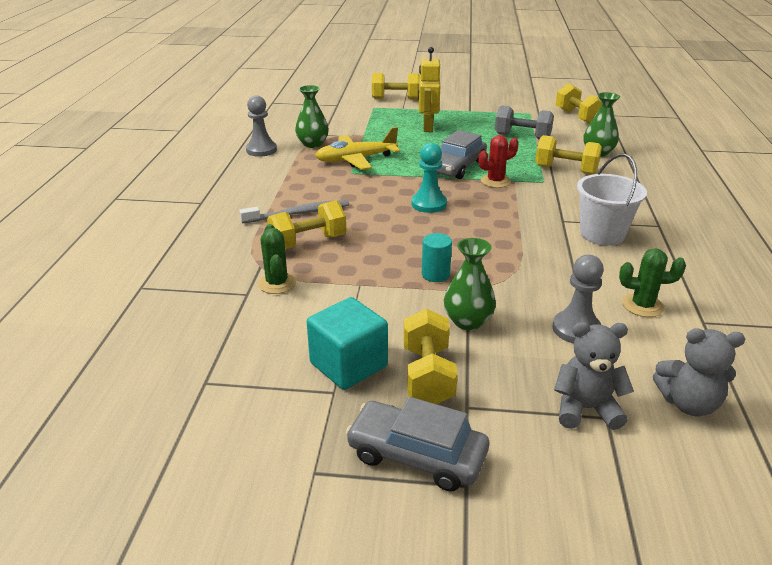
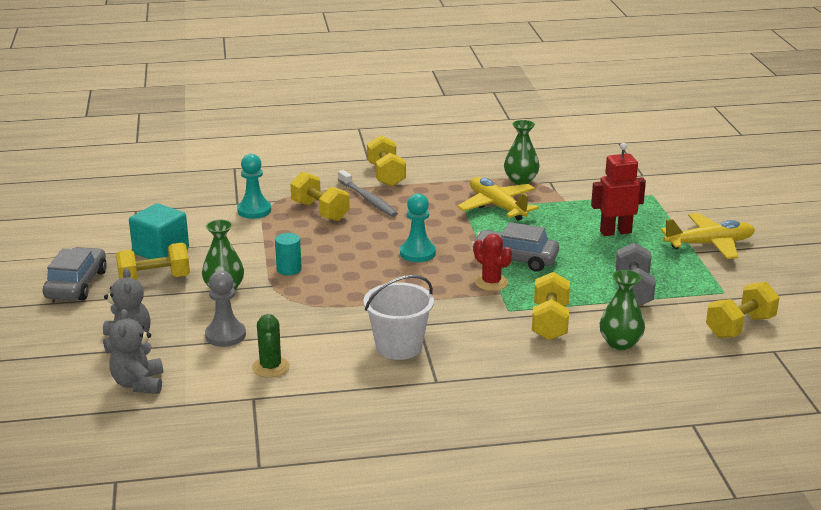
camera: 75 degrees right, 5 degrees down
(261, 150) = (489, 161): grey pawn -> none
(277, 283) = (254, 210): green cactus -> turquoise pawn
(395, 99) = (694, 203): yellow dumbbell -> yellow dumbbell (386, 175)
(427, 127) = (615, 232): yellow robot -> red robot
(460, 105) = (709, 244): none -> yellow plane

